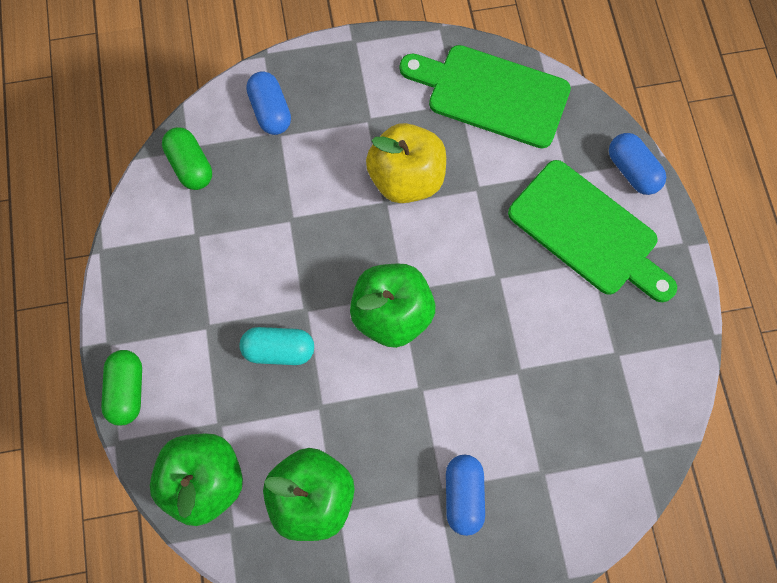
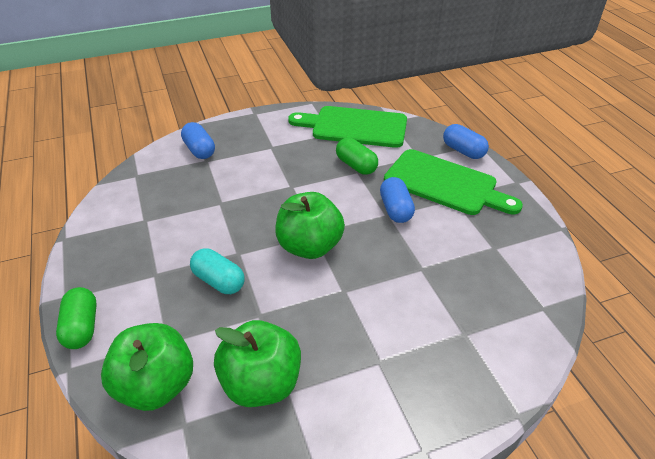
camera: 10 degrees left, 30 degrees down
(191, 165) = (140, 183): green capsule -> green capsule (356, 165)
(279, 350) = (219, 281): turquoise capsule -> turquoise capsule turned 45 degrees clockwise
(406, 178) = (304, 172): yellow apple -> none
(463, 495) = (401, 360): blue capsule -> blue capsule (395, 209)

